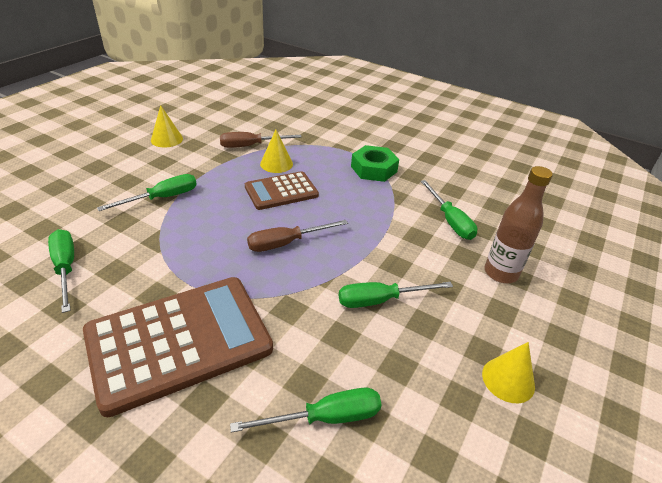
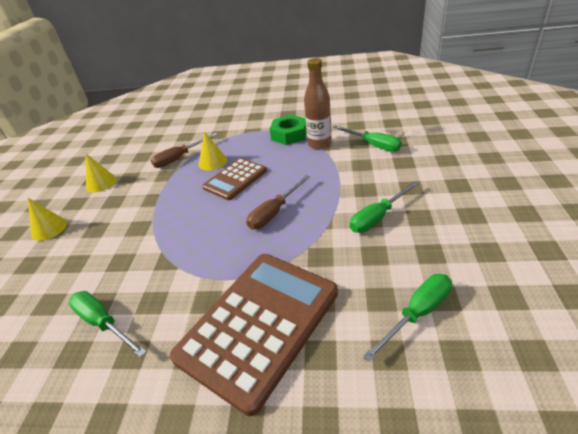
camera: 20 degrees left, 0 degrees up
(162, 198) = (140, 228): green screwdriver -> none
(501, 273) = (435, 162): brown bottle -> brown bottle (319, 144)
(508, 380) = (502, 224): yellow cone -> yellow cone (49, 228)

